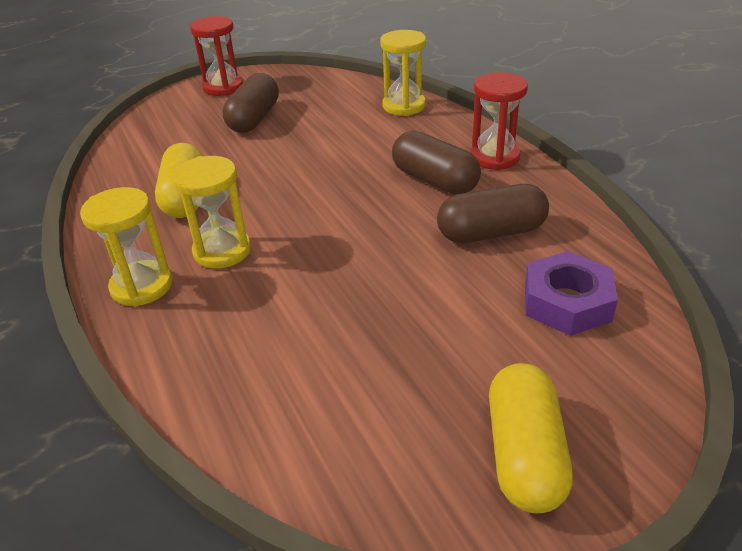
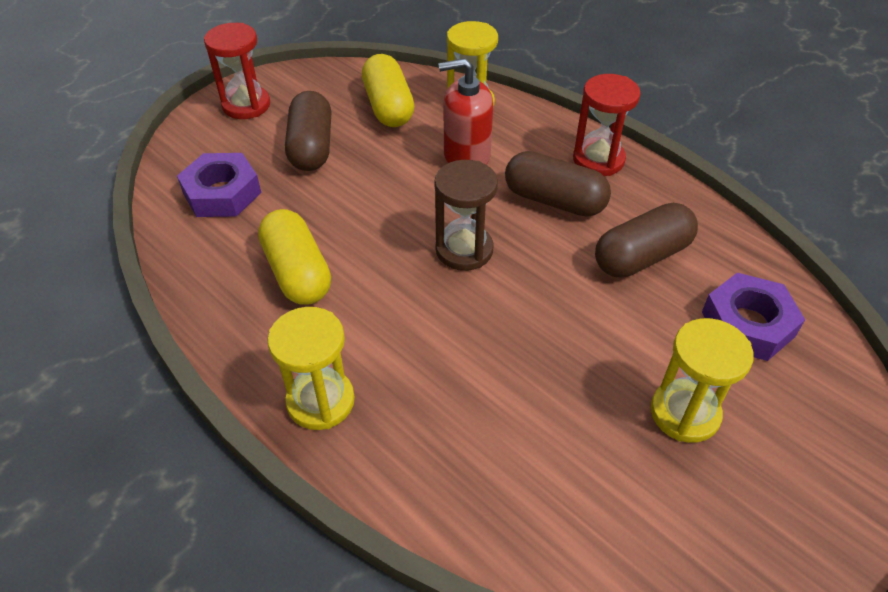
camera: 20 degrees left, 10 degrees up
(166, 139) = (222, 193): none -> purple nut
(222, 251) = (382, 336): yellow hourglass -> yellow hourglass (684, 413)
(331, 203) = (464, 250): none -> brown hourglass
(377, 140) = (466, 156): none -> red soap dispenser
(525, 454) = (789, 497): yellow capsule -> yellow capsule (388, 107)

